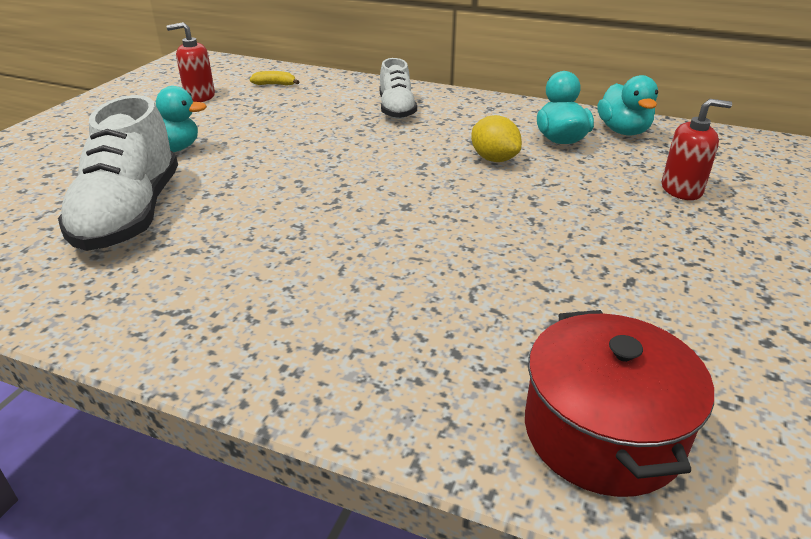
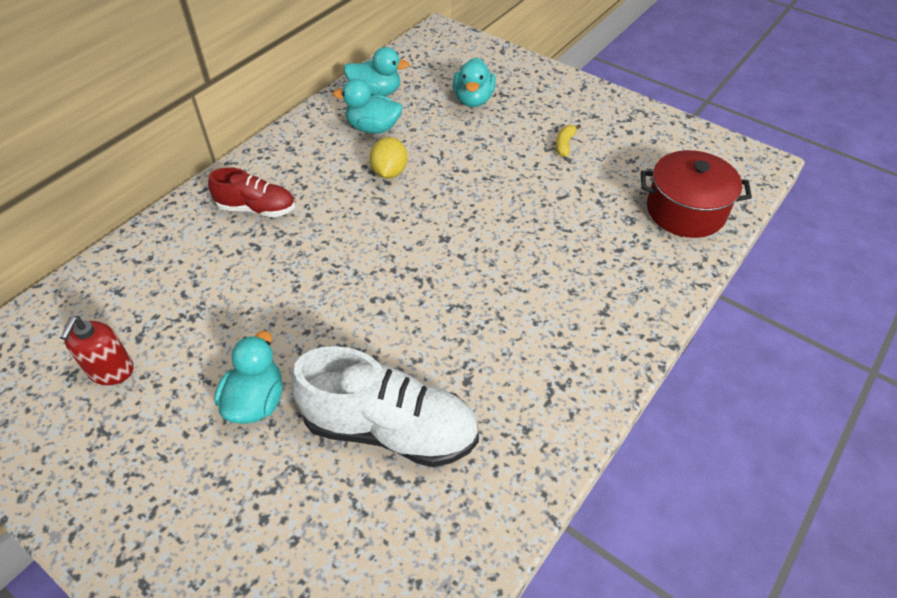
camera: 75 degrees left, 15 degrees up
(275, 84) = (121, 295): yellow banana -> yellow banana (564, 144)
(396, 109) = (257, 208): white shoe -> red shoe
(494, 159) = (389, 172): yellow lemon -> yellow lemon turned 60 degrees counterclockwise
(682, 190) = (473, 100): red soap dispenser -> turquoise duck

